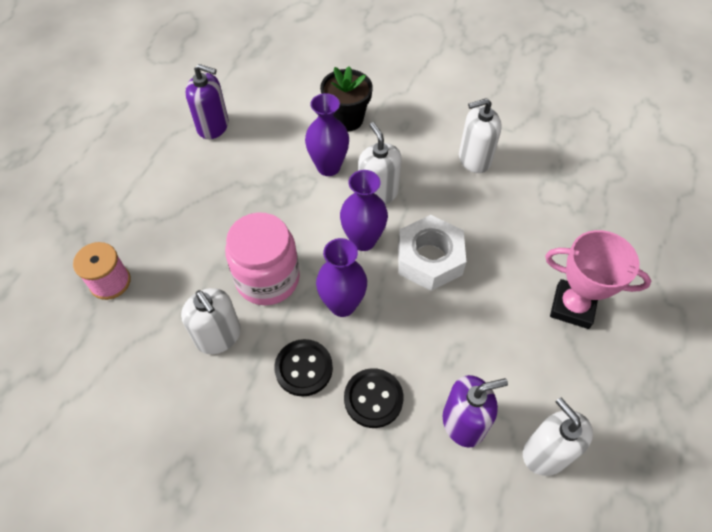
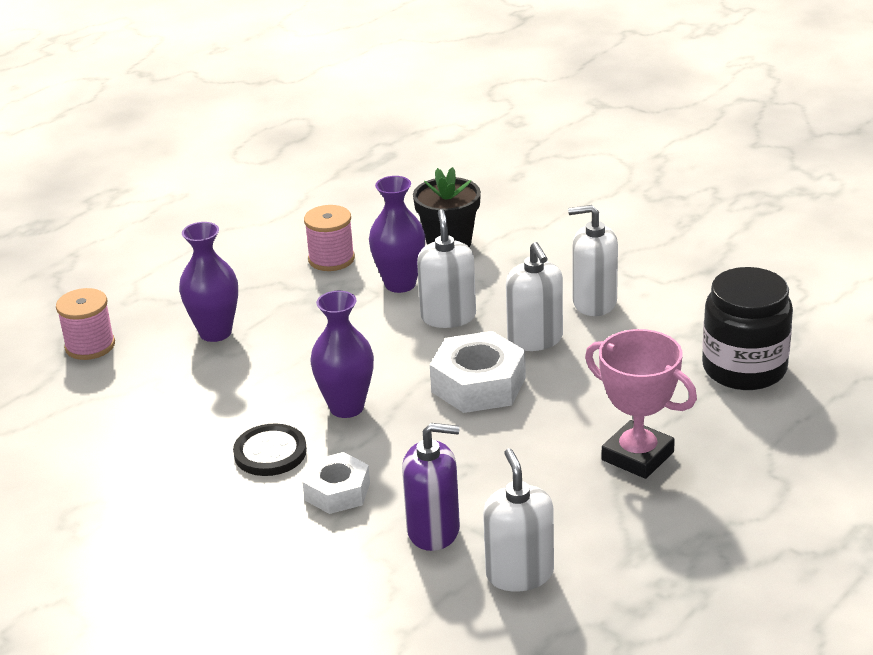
camera: 20 degrees right, 25 degrees down
(213, 126) = (278, 228): purple soap dispenser -> none
(218, 336) = (187, 410): white soap dispenser -> white soap dispenser (535, 339)
(266, 151) = (331, 259): none -> pink spool
(267, 278) = (270, 371): pink jar -> none
(363, 240) = (405, 356): purple vase -> purple vase (215, 332)
(373, 398) = (337, 491): black button -> white nut
(603, 203) = (744, 368): none -> black jar

